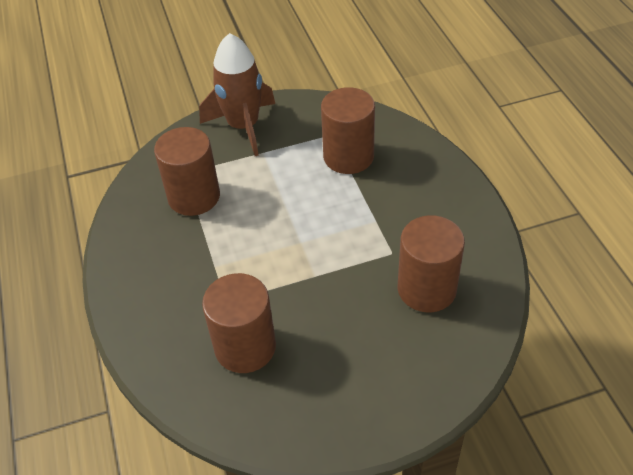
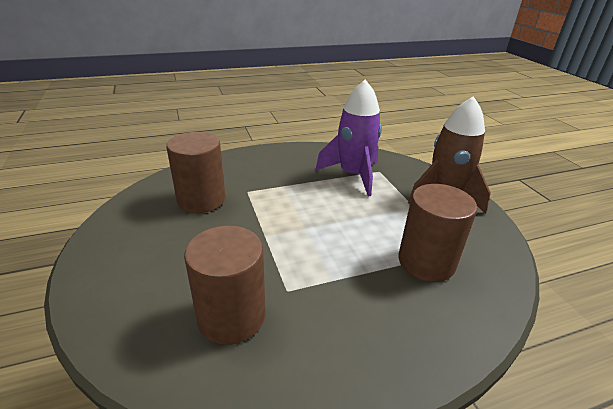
camera: 85 degrees right, 15 degrees down
(194, 197) = (353, 175): brown cylinder -> purple rocket

